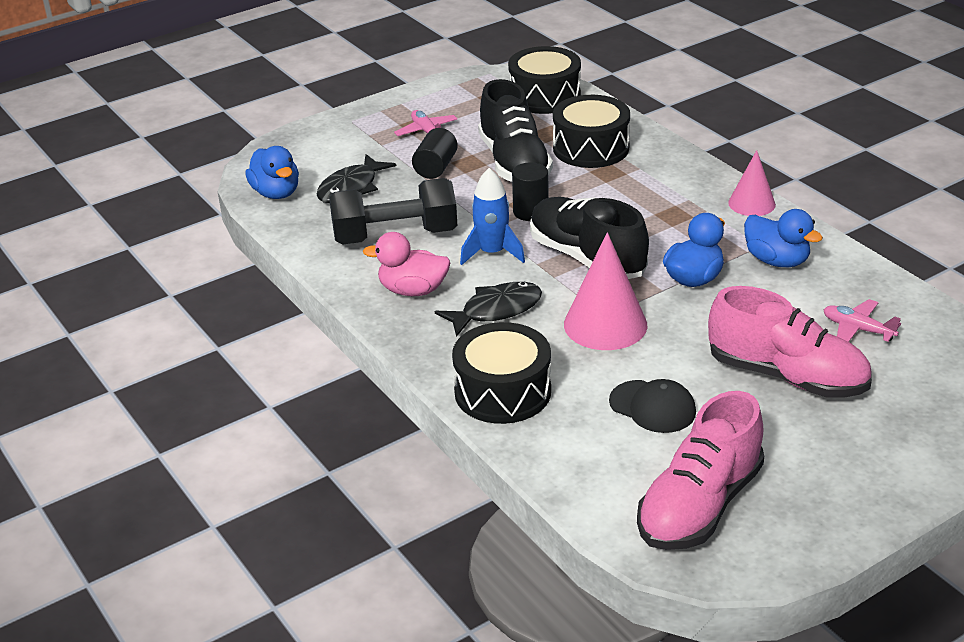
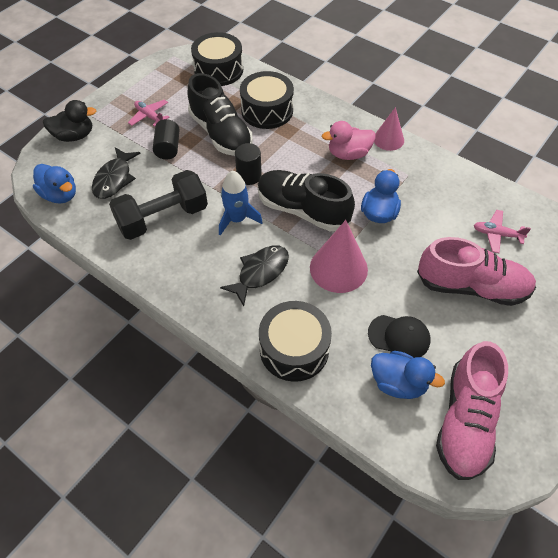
camera: 20 degrees left, 20 degrees up
(320, 138) = (74, 136): none -> black duck
(413, 290) = (195, 267): pink duck -> pink duck (348, 154)
(776, 261) = (424, 186): blue duck -> blue duck (398, 383)

